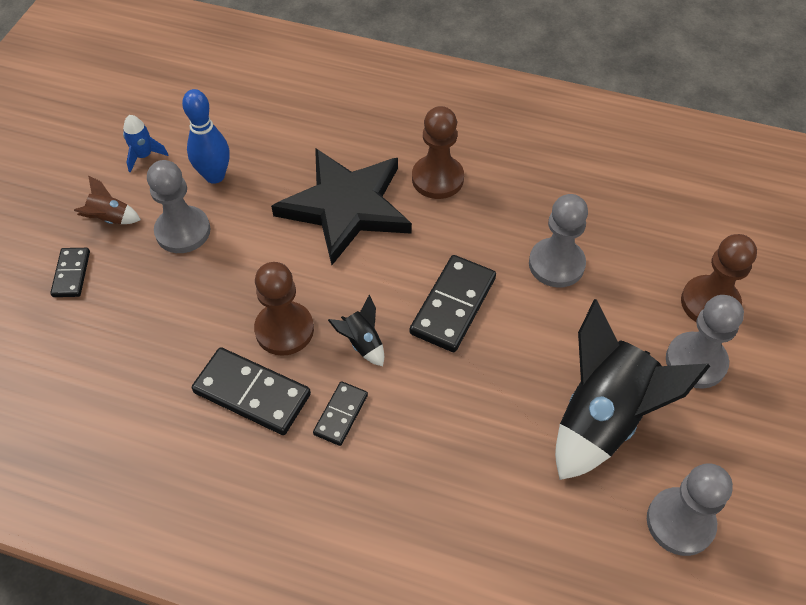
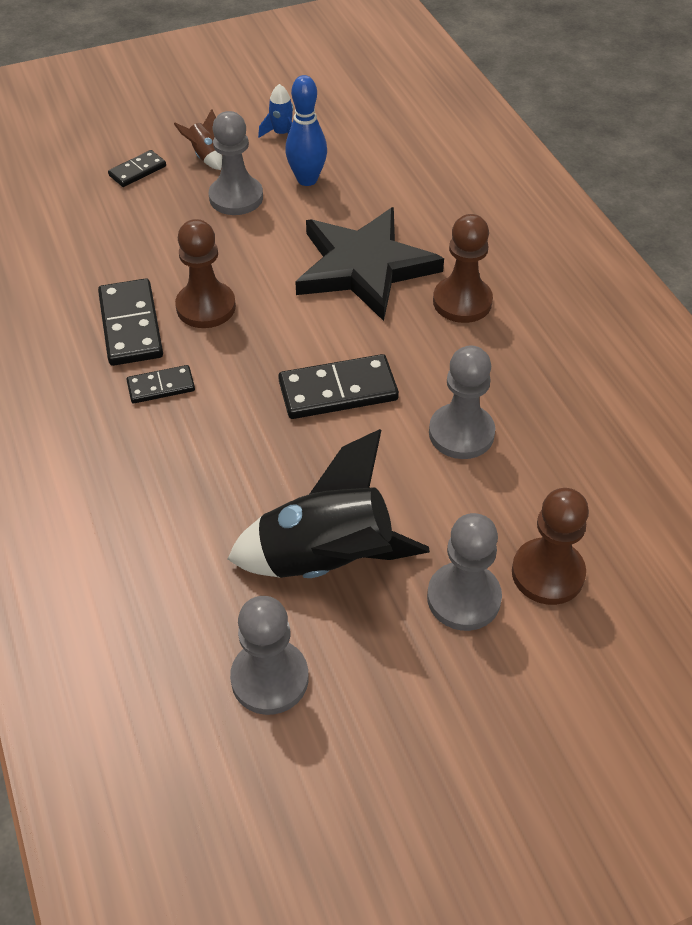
camera: 50 degrees right, 5 degrees down
(362, 343) = (240, 358): black rocket -> none

